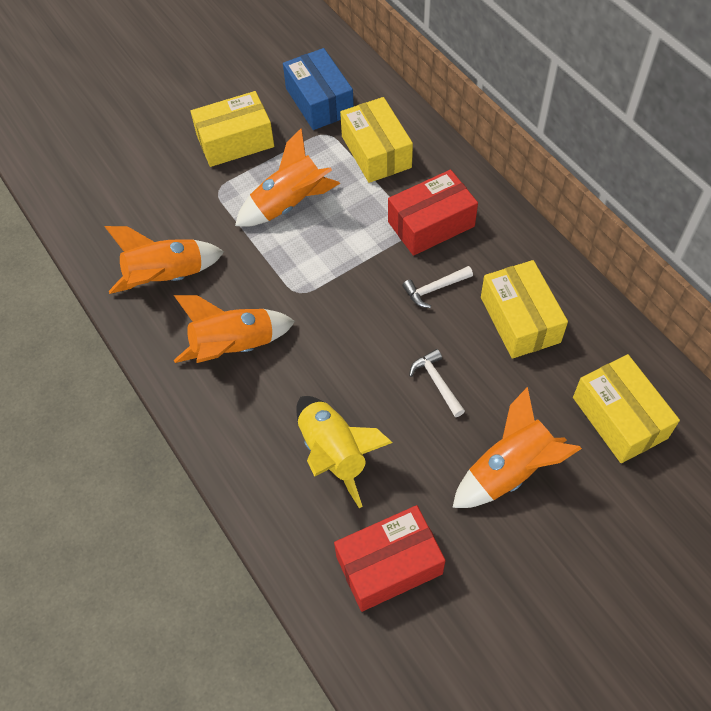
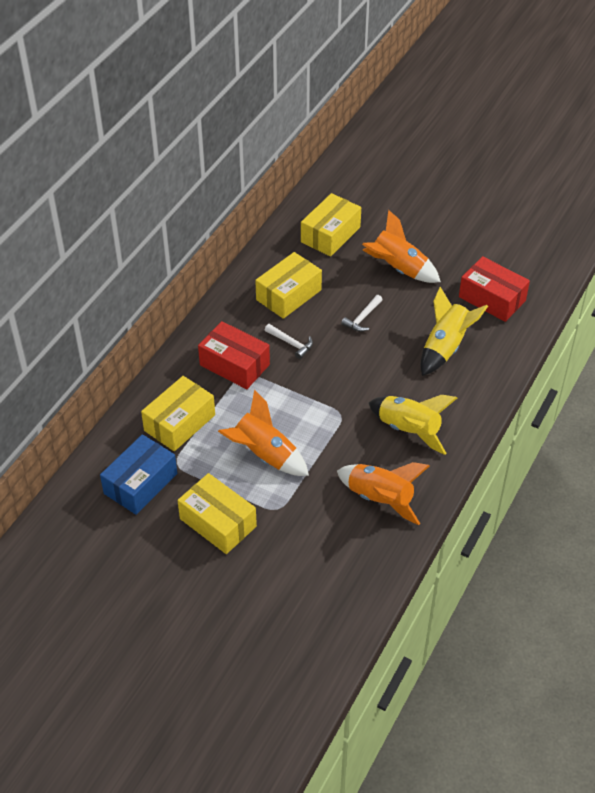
camera: 120 degrees left, 10 degrees down
(234, 347) = (409, 430): orange rocket -> yellow rocket

